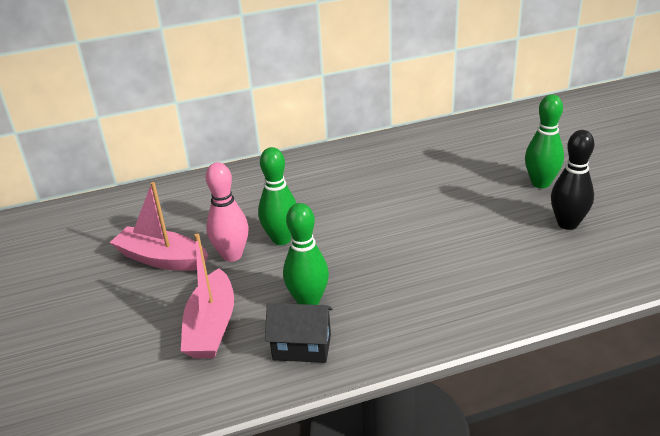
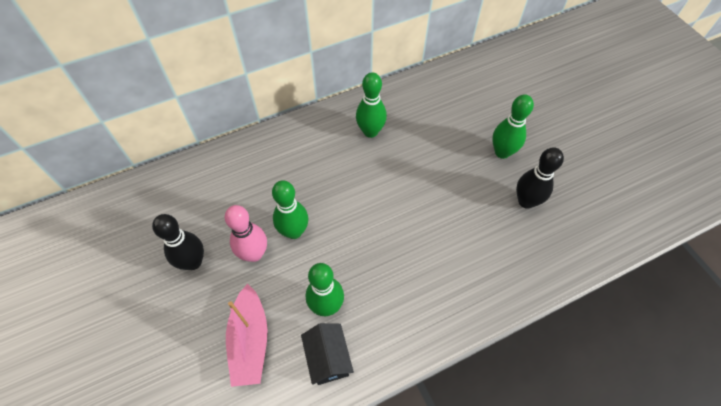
camera: 10 degrees left, 25 degrees up
(161, 259) = (193, 262): pink boat -> black bowling pin
(302, 347) = (328, 359): black house -> black house turned 75 degrees clockwise
(384, 164) = (370, 131): none -> green bowling pin

